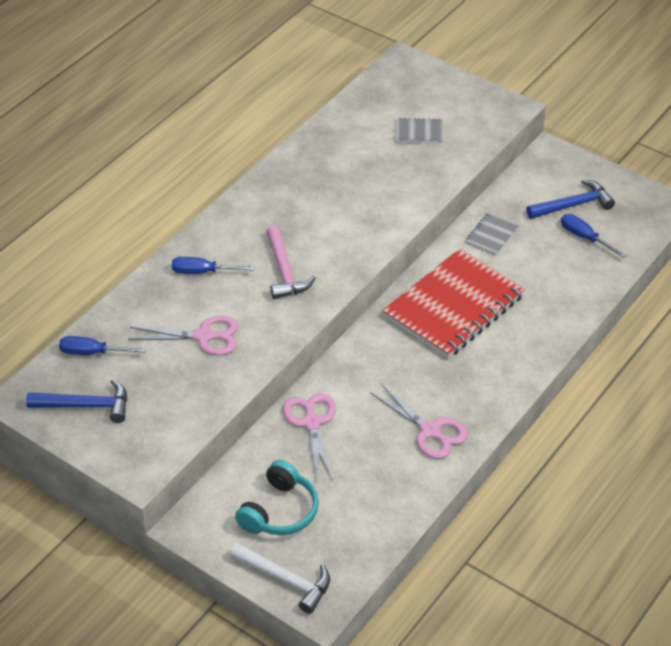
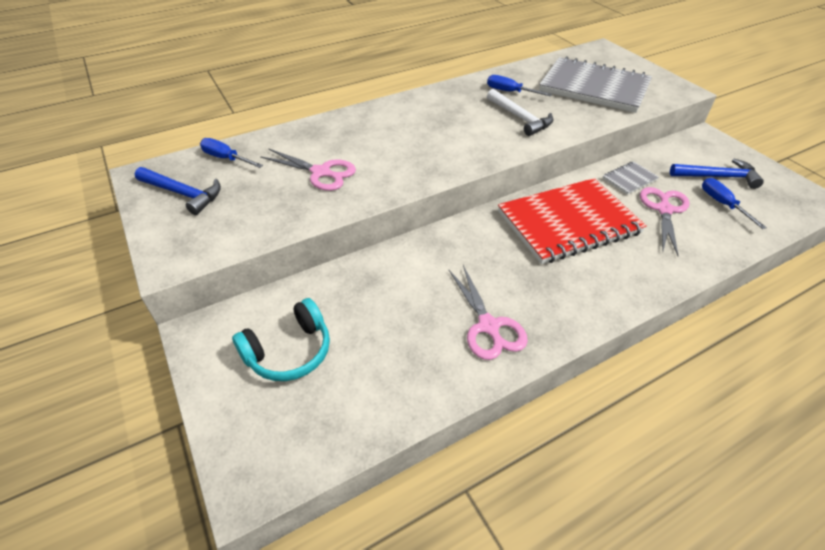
camera: 25 degrees right, 0 degrees up
(203, 272) = (357, 130): blue screwdriver -> blue screwdriver (510, 92)
(284, 271) = (423, 146): pink hammer -> none
(286, 580) = (239, 432): white hammer -> white hammer (520, 118)
(312, 423) = (378, 278): pink scissors -> pink scissors (664, 210)
(419, 132) = (594, 88): grey notebook -> grey notebook, size x2.35

